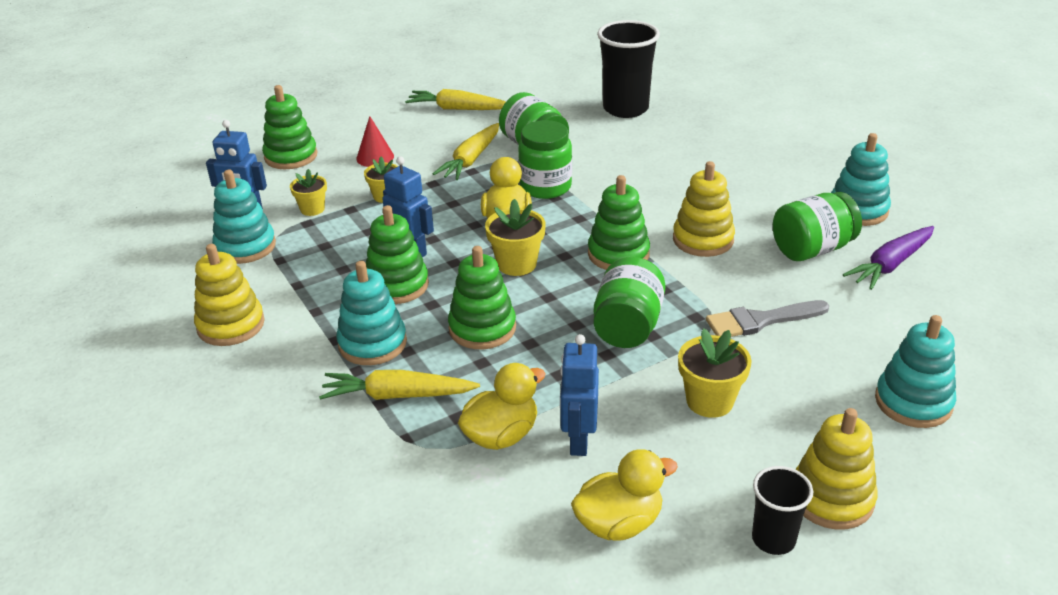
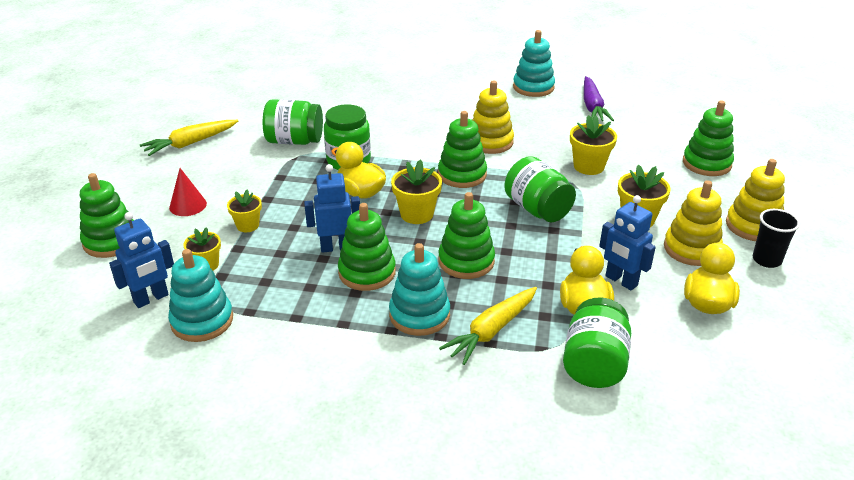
camera: 50 degrees left, 0 degrees up
(231, 325) = (299, 375): yellow stacking toy -> yellow stacking toy (691, 249)
(471, 160) = (266, 170): yellow carrot -> none
(625, 109) = (311, 91): black cup -> none
(760, 321) = (588, 166): grey brush -> yellow flower pot
(812, 249) = (548, 118): green jar -> green jar (594, 364)
(913, 402) = (706, 163): turquoise stacking toy -> green stacking toy

